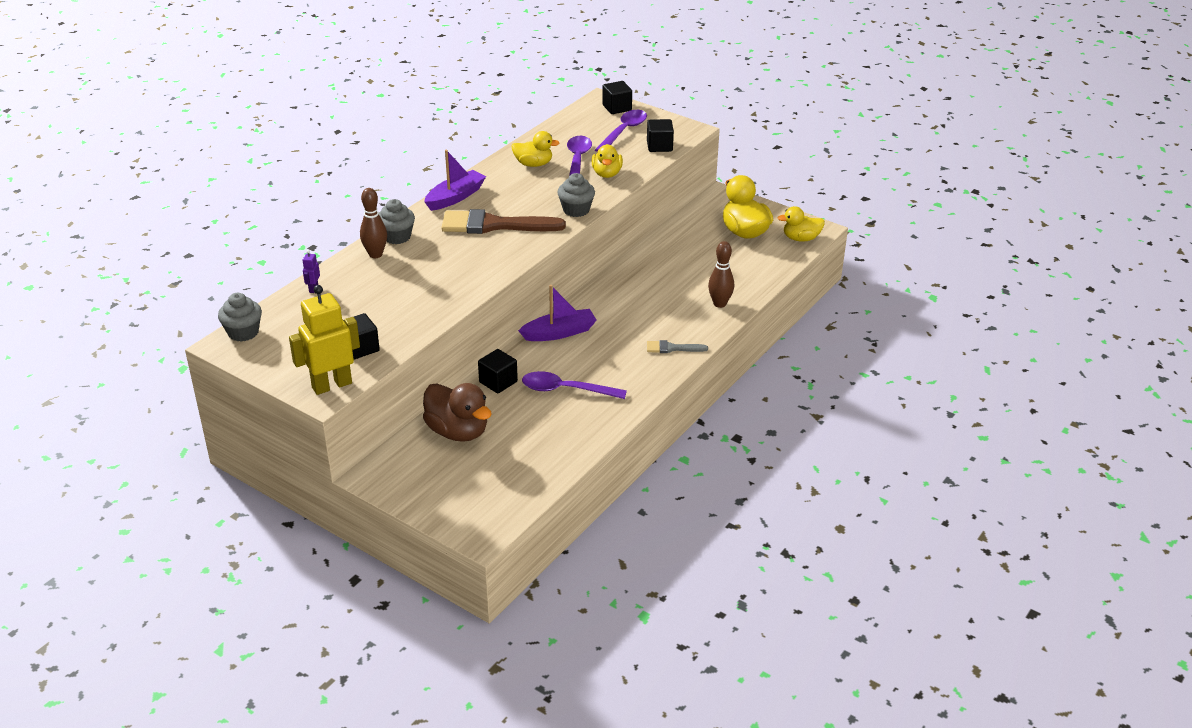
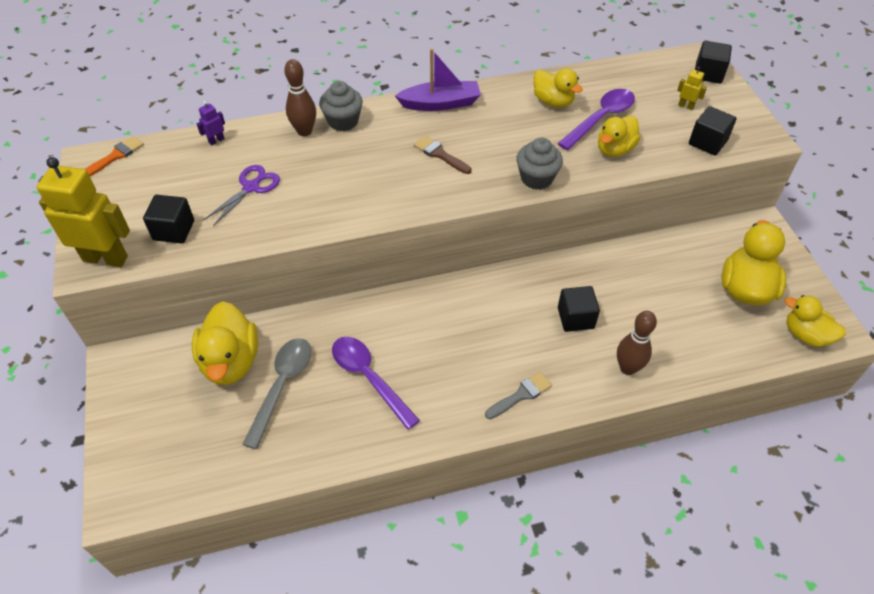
camera: 40 degrees right, 15 degrees up
(243, 332) = (115, 156): grey cupcake -> orange brush
(382, 301) = (251, 187): none -> purple scissors
(458, 431) = (231, 361): brown duck -> yellow duck
(494, 225) = (440, 154): brown brush -> brown brush, size x0.48
(498, 382) = (322, 326): black cube -> black cube (575, 318)
(512, 424) = (282, 386): none -> grey spoon
(559, 333) = (433, 303): purple boat -> none
(623, 132) = (686, 106): purple spoon -> yellow robot
(672, 348) = (521, 395): grey brush -> grey brush turned 105 degrees clockwise

